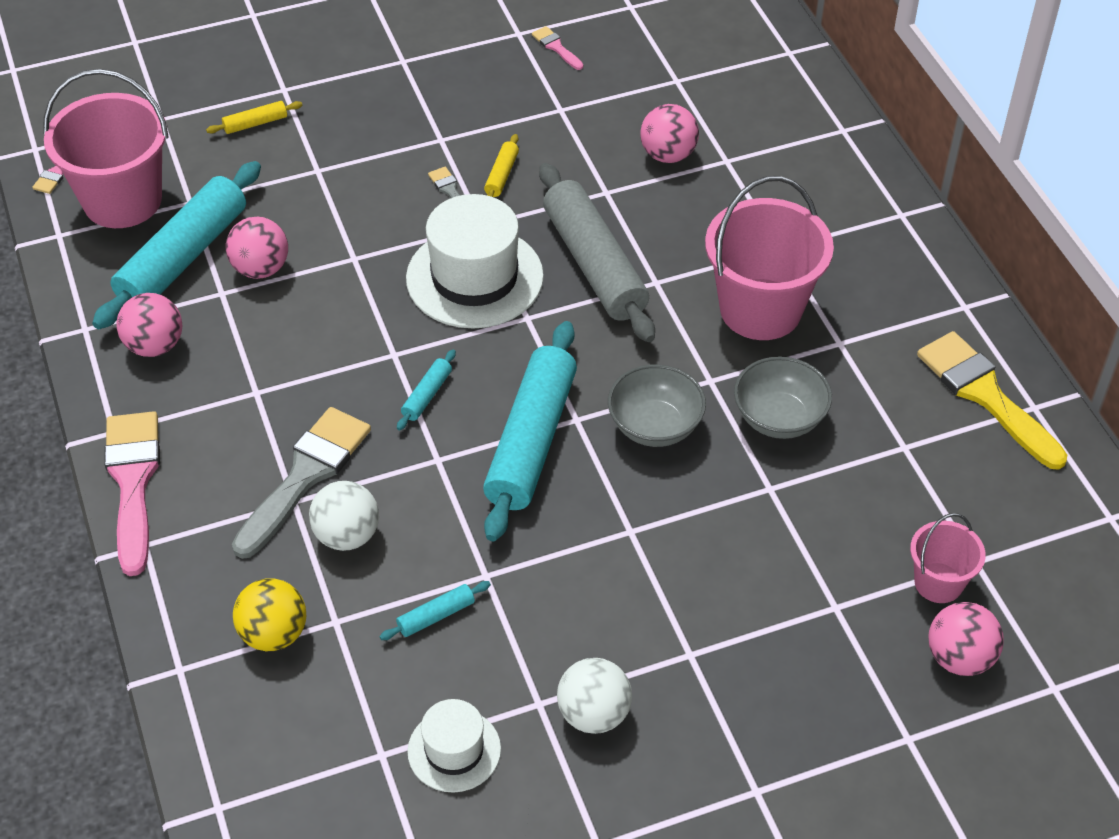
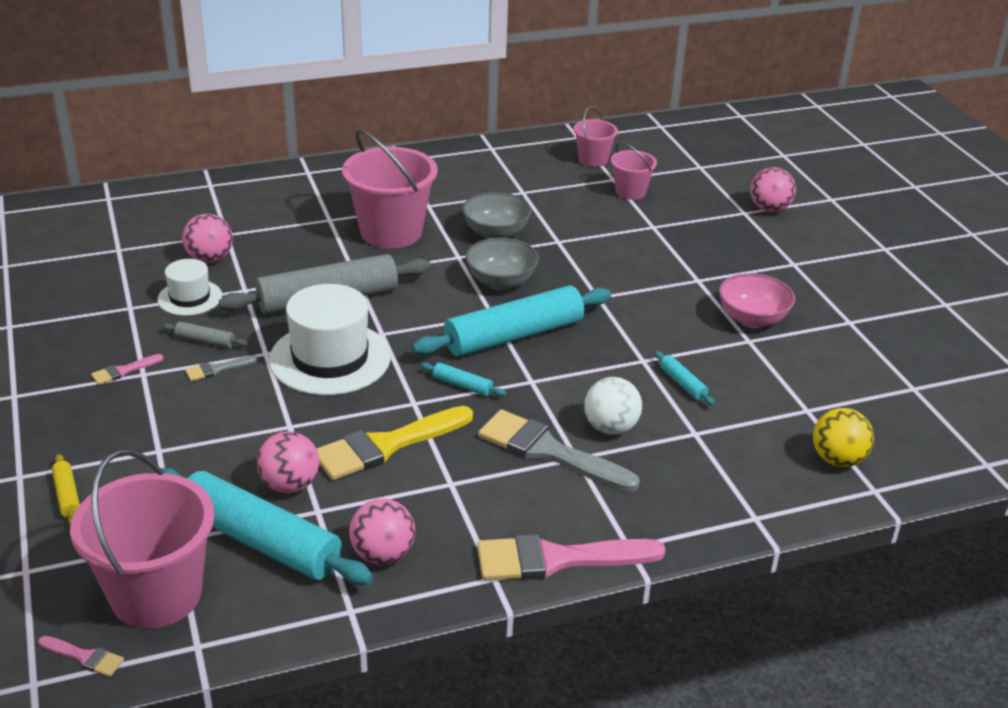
camera: 90 degrees left, 15 degrees down
(274, 634) = (712, 465): yellow ball -> yellow ball (837, 459)
(454, 750) = (795, 377): white hat -> white hat (190, 298)
(502, 175) = (205, 341): yellow rolling pin -> grey rolling pin
(532, 441) = (513, 335): turquoise rolling pin -> turquoise rolling pin turned 45 degrees counterclockwise
(556, 47) = (41, 306): pink brush -> pink brush (123, 371)
(593, 714) = (752, 319): white ball -> pink bowl
(959, 658) = (684, 191): pink ball -> pink ball (769, 209)
(985, 395) = (480, 162): yellow brush -> yellow brush (386, 445)
(1034, 536) = (593, 160): none -> pink bucket

